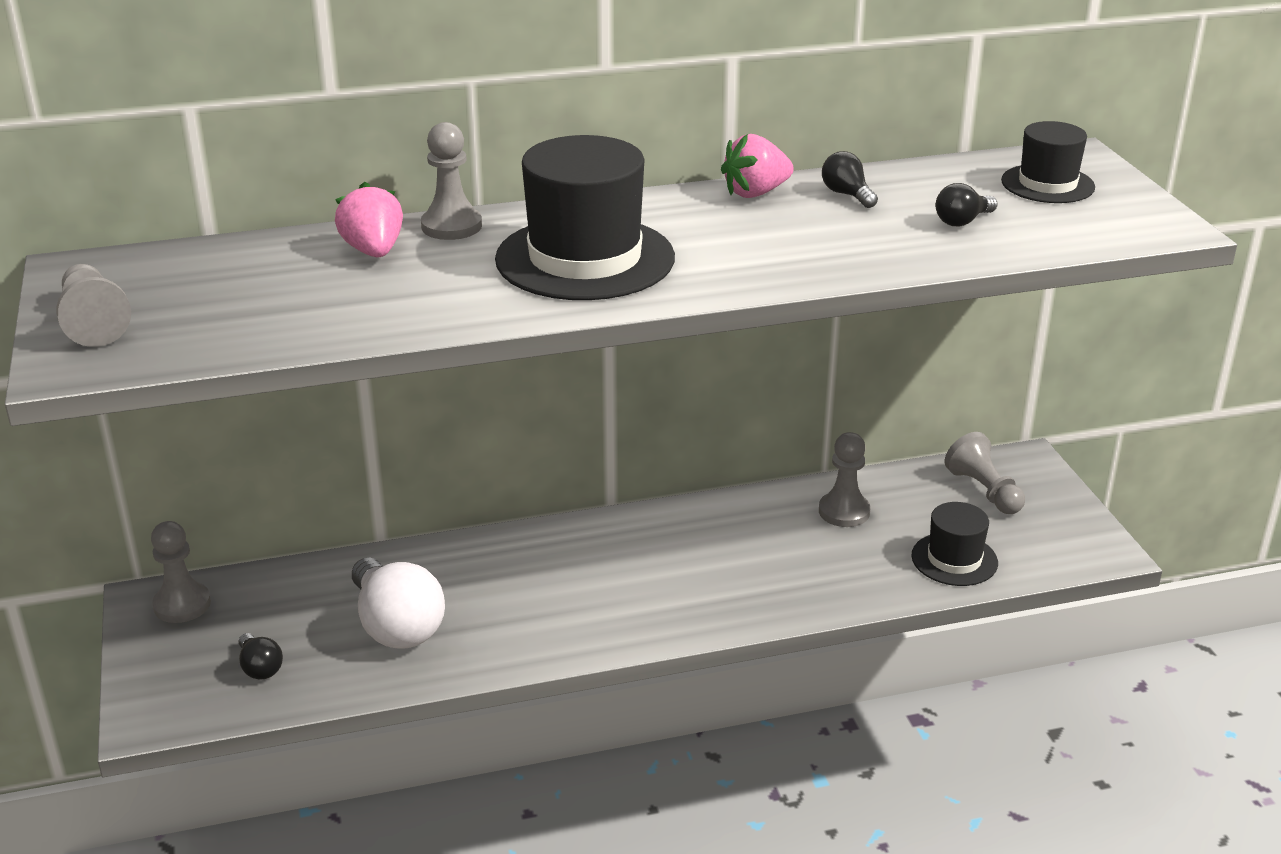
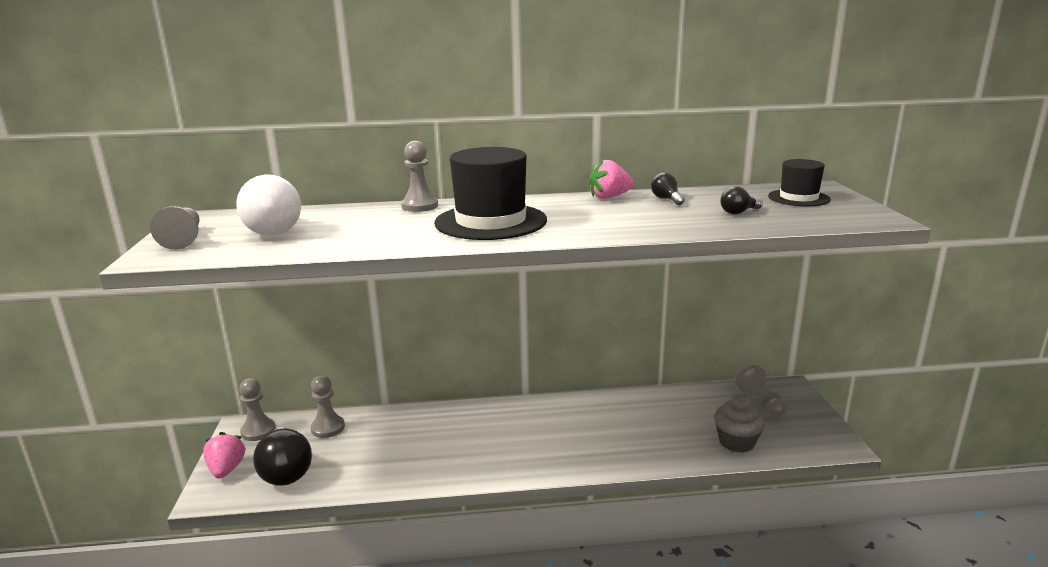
camera: 10 degrees right, 10 degrees down
(260, 668) = (286, 471): black light bulb -> black light bulb, size x2.09
(373, 251) = (367, 215): pink strawberry -> pink strawberry (226, 470)
(396, 626) = (375, 453): white light bulb -> white light bulb (273, 230)
(844, 511) = (668, 408): grey pawn -> grey pawn (328, 428)
(954, 559) = (736, 442): black hat -> grey cupcake

